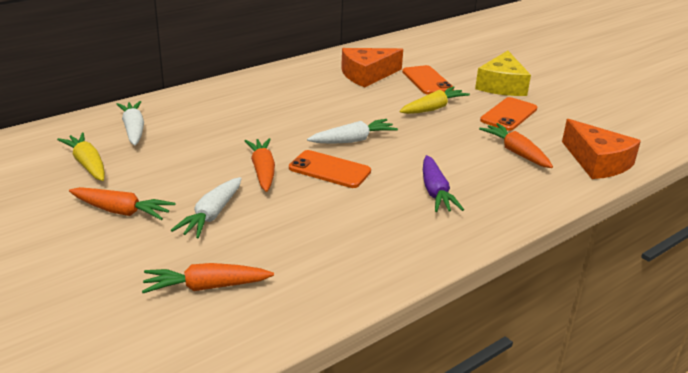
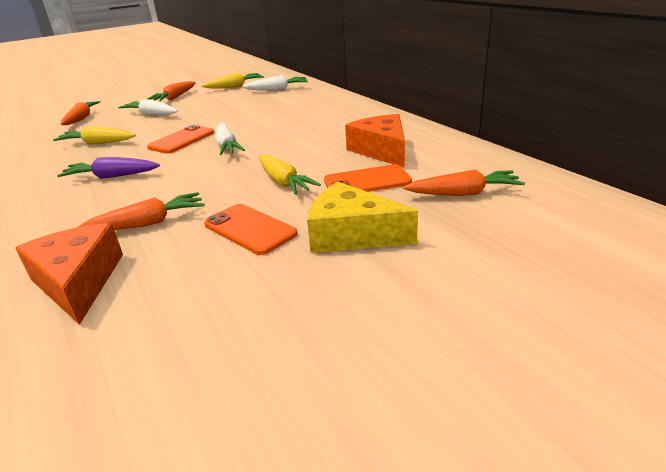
camera: 100 degrees right, 0 degrees up
(263, 171) = (196, 122): orange carrot -> orange carrot (464, 193)
(333, 231) = (97, 143): none -> yellow carrot
(597, 162) = (78, 282): orange cheese -> orange cheese turned 90 degrees clockwise

